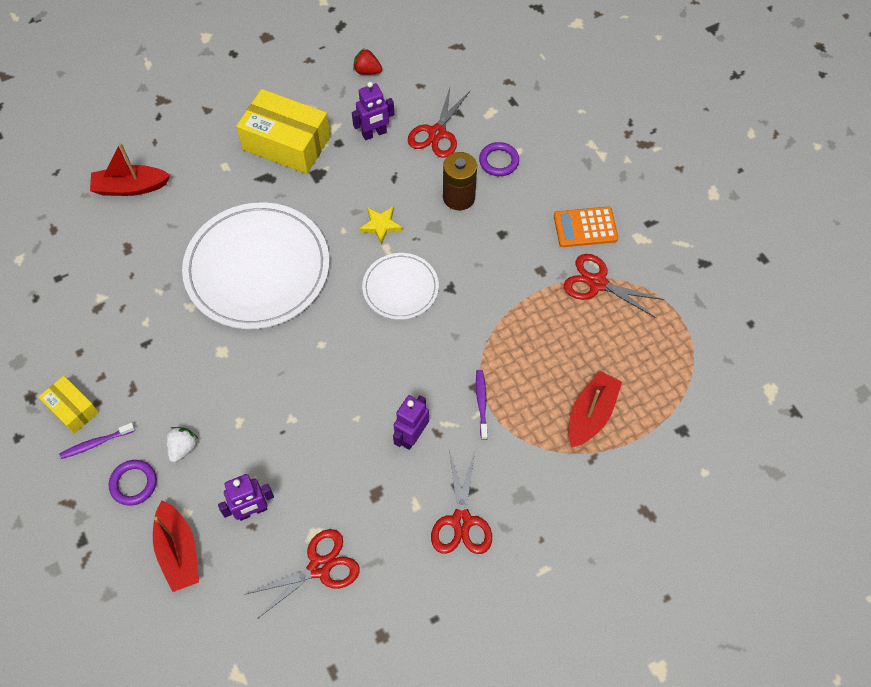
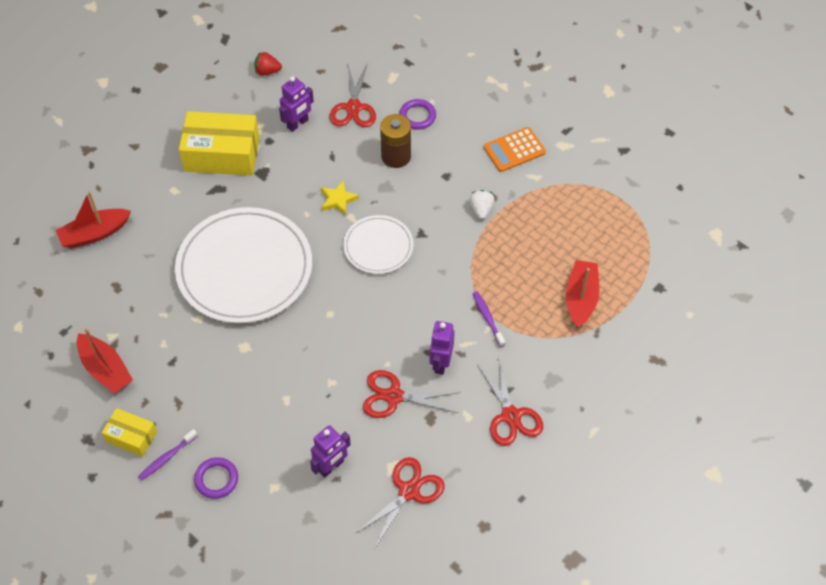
camera: 20 degrees left, 5 degrees down
(178, 551) = (282, 519): red boat -> red boat (105, 369)
(183, 448) = (247, 436): white strawberry -> white strawberry (481, 209)
(597, 283) = (543, 192): red scissors -> red scissors (394, 396)

